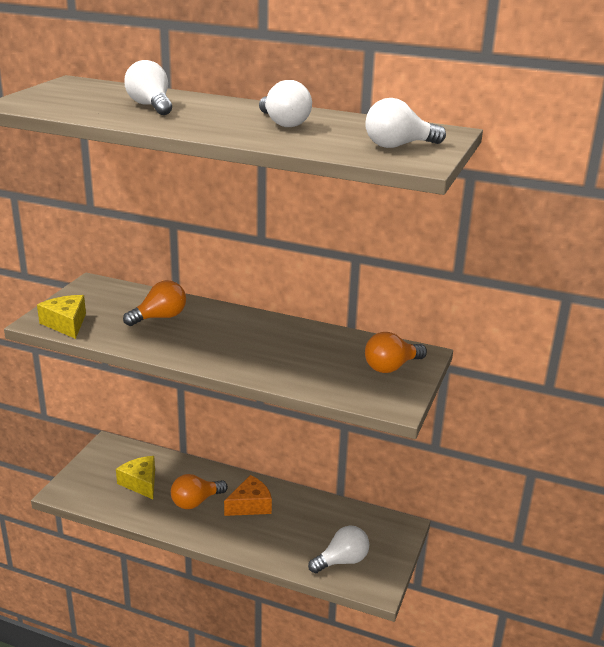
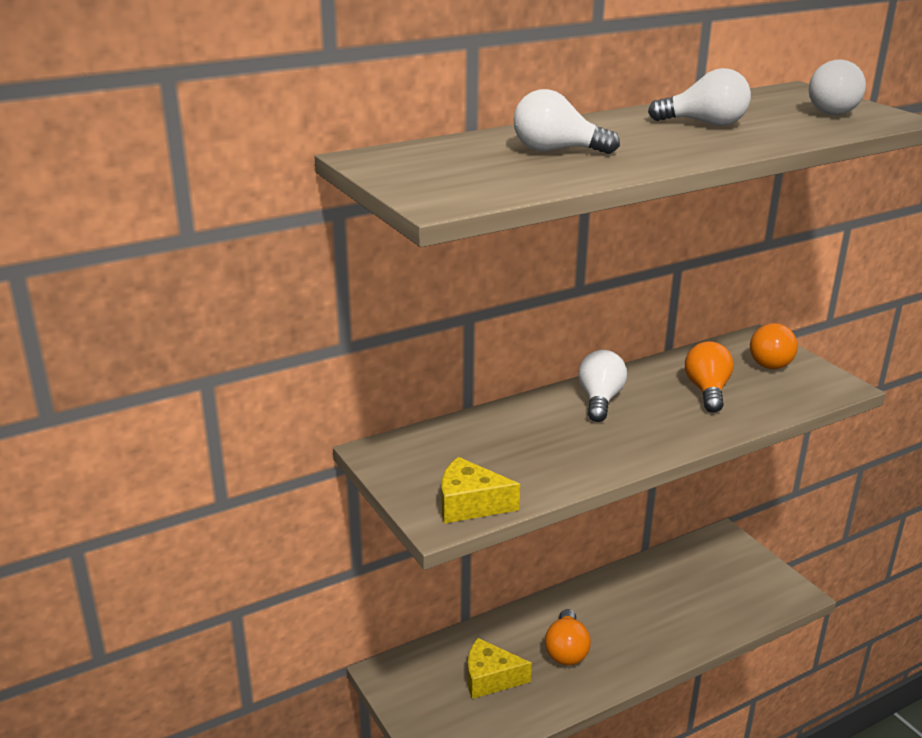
camera: 50 degrees left, 0 degrees up
(160, 317) = (527, 438): orange light bulb -> orange light bulb (707, 391)
(250, 505) = (608, 614): orange cheese -> none
(342, 561) = (744, 596): white light bulb -> white light bulb (600, 400)

